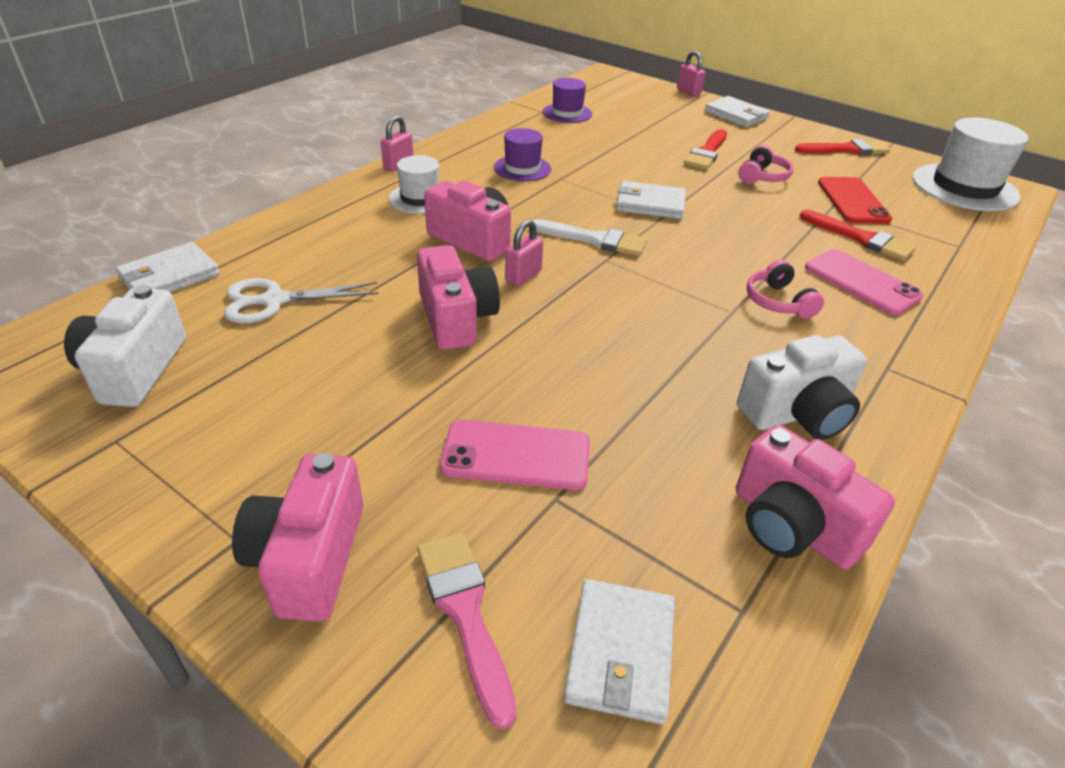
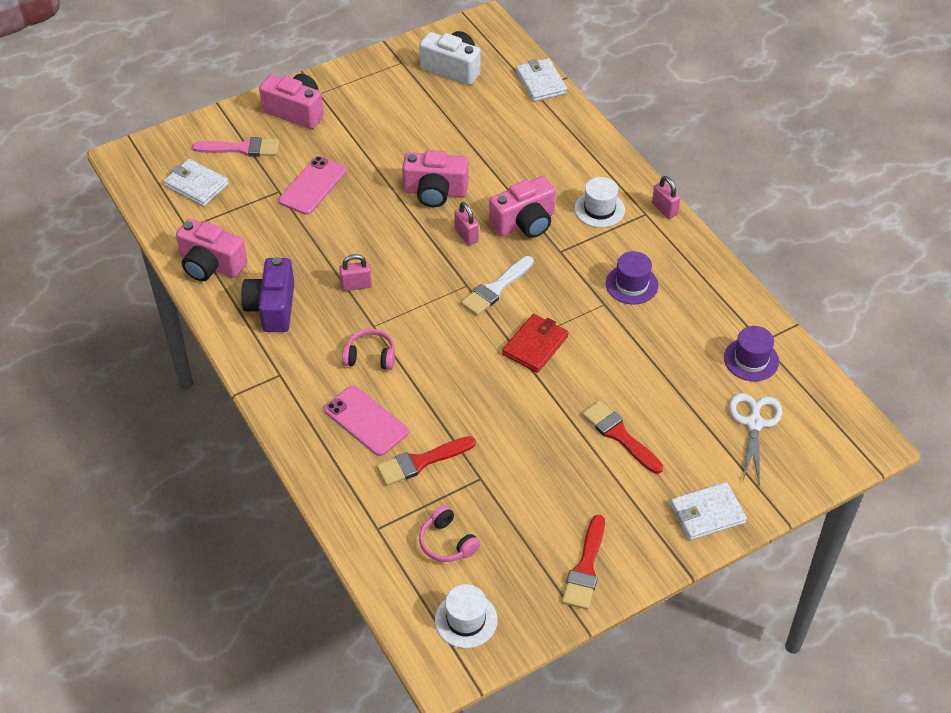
camera: 115 degrees right, 10 degrees up
(275, 301) = (492, 121): white scissors -> white scissors (754, 423)
(650, 204) = (535, 345): white wallet -> red wallet
(688, 92) = (790, 501): pink padlock -> pink padlock (356, 285)
(762, 177) = (553, 453): pink headphones -> pink headphones (447, 542)
(792, 526) = (211, 265): pink camera -> pink camera turned 135 degrees counterclockwise
(797, 413) = (272, 307): white camera -> purple camera
(852, 201) = (481, 498): red phone -> none
(861, 282) = (366, 421): pink phone -> pink phone turned 60 degrees clockwise
(964, 187) = (466, 620): white hat -> white hat, size x0.57

